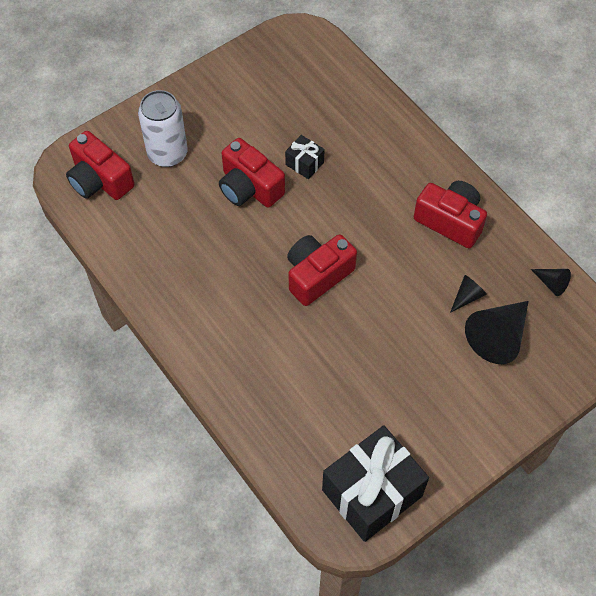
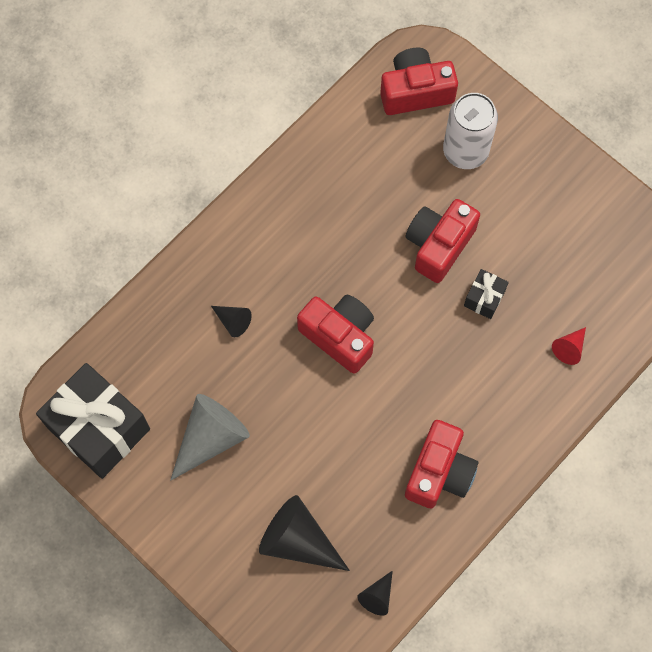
camera: 80 degrees right, 10 degrees up
(100, 180) = (415, 91): red camera -> red camera turned 45 degrees clockwise
(359, 114) = (569, 348): none -> red cone
(395, 394) = (211, 437): none -> grey cone
(467, 296) = (342, 501): black cone -> black cone (233, 321)

